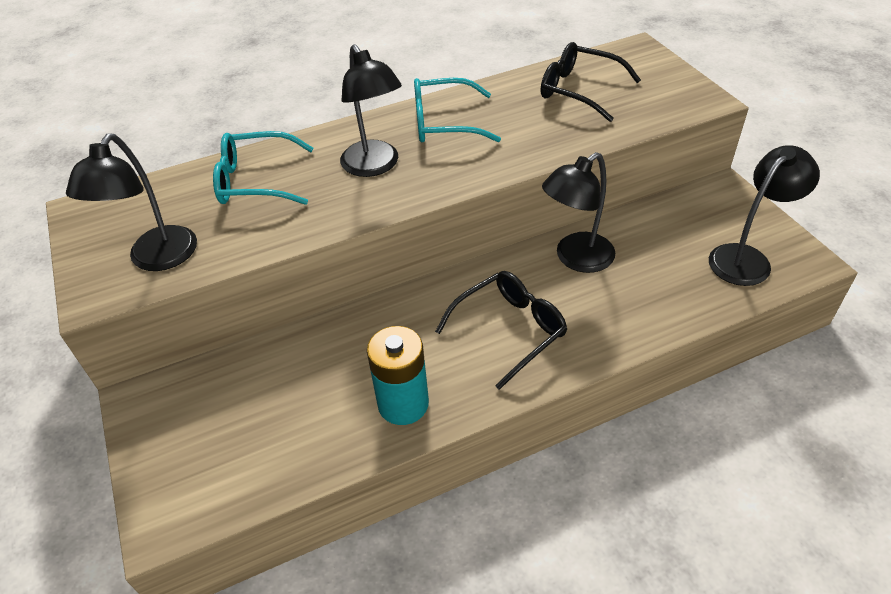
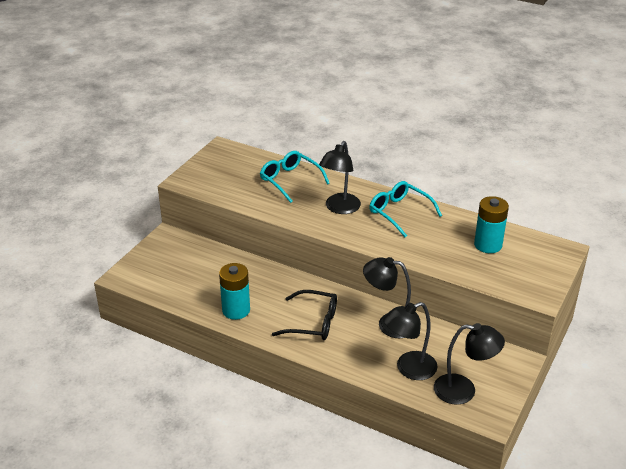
camera: 50 degrees right, 10 degrees down
(157, 259) = (216, 183): black lamp -> black lamp (409, 369)
(579, 90) = (488, 245): black glasses -> turquoise battery

